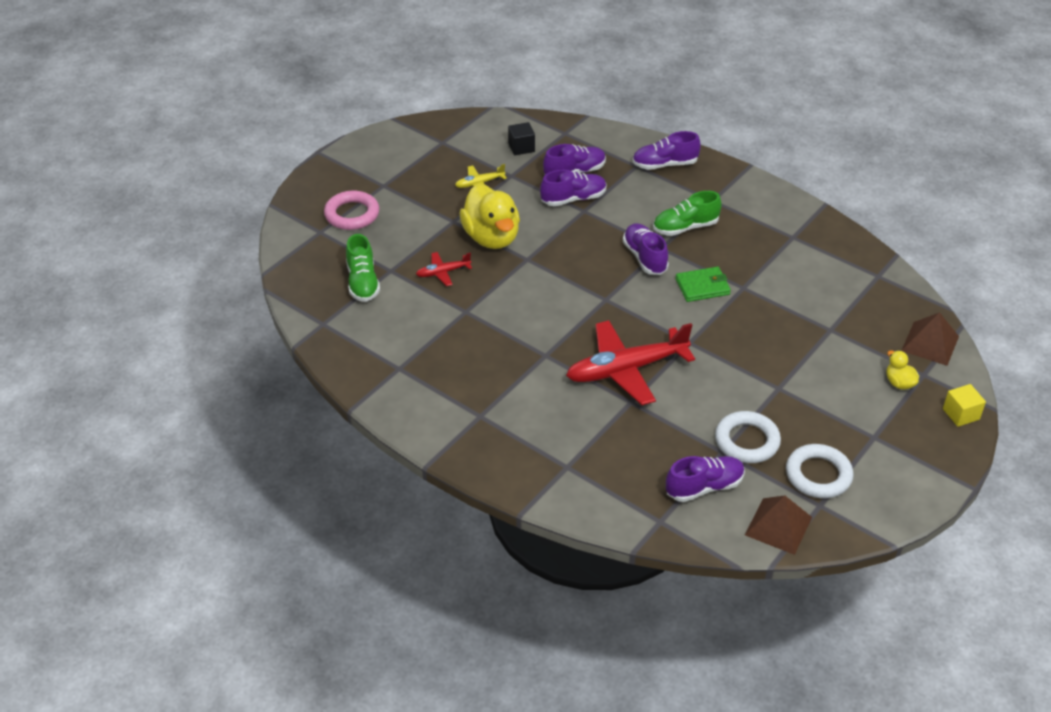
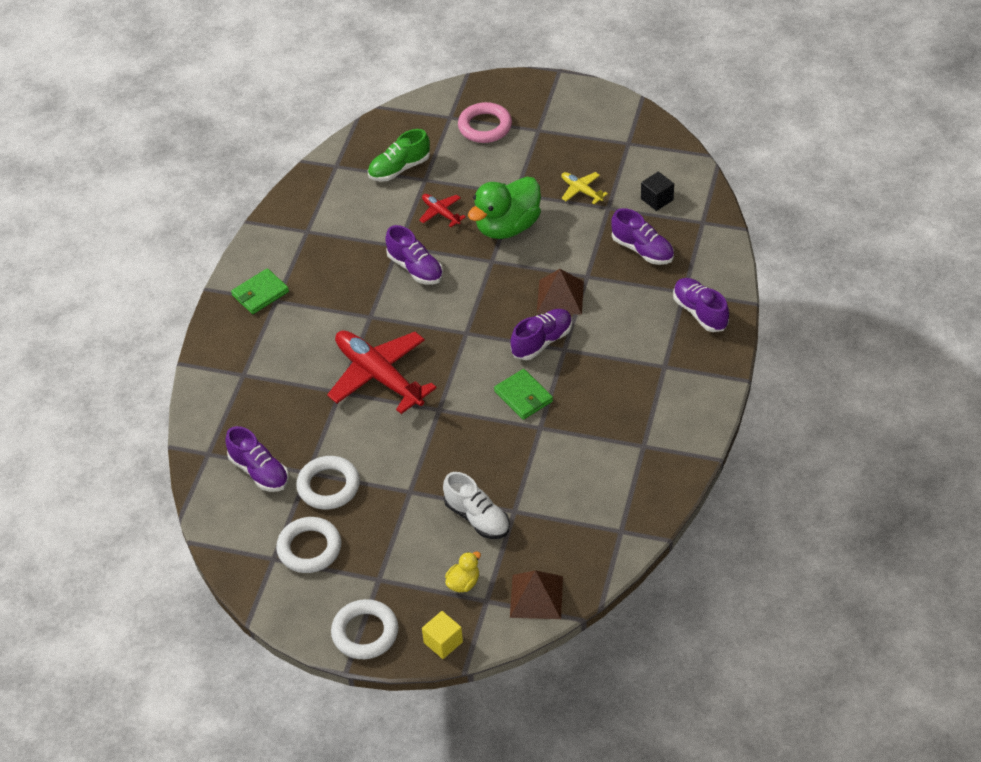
camera: 70 degrees right, 5 degrees up
(463, 425) = (260, 294): none -> green wallet
(491, 237) = (507, 227): yellow duck -> green duck
(573, 199) = (600, 263): purple shoe -> purple shoe (415, 268)
(685, 227) = (606, 358): green shoe -> none
(778, 526) = (236, 535): brown pyramid -> brown pyramid (560, 297)
(828, 354) = (477, 518): none -> white shoe
(933, 462) = (365, 633): none -> white ring

